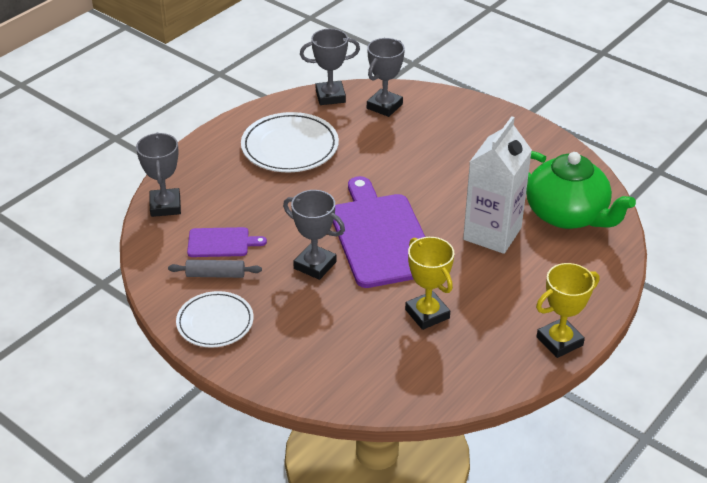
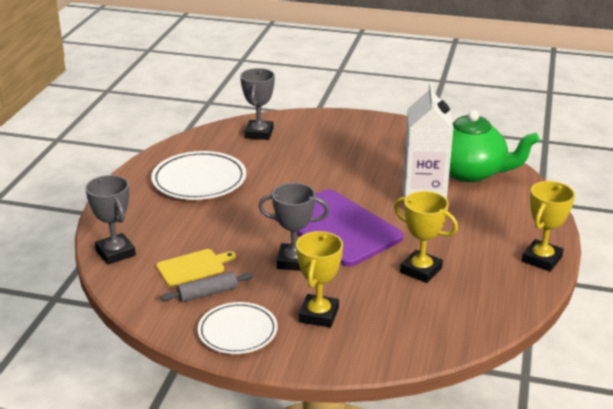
camera: 25 degrees left, 10 degrees down
(221, 242) = (193, 267): purple cutting board -> yellow cutting board
(297, 330) = (319, 315): none -> yellow trophy
(330, 96) = (206, 137): grey trophy -> none

